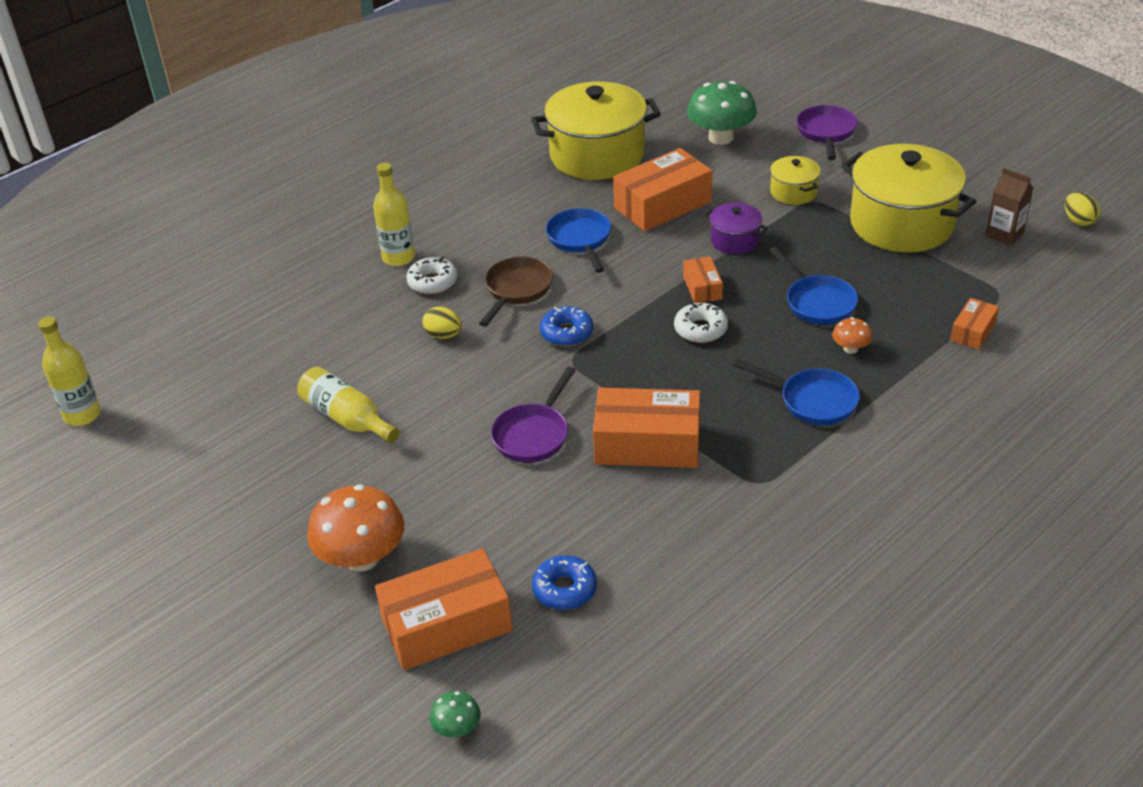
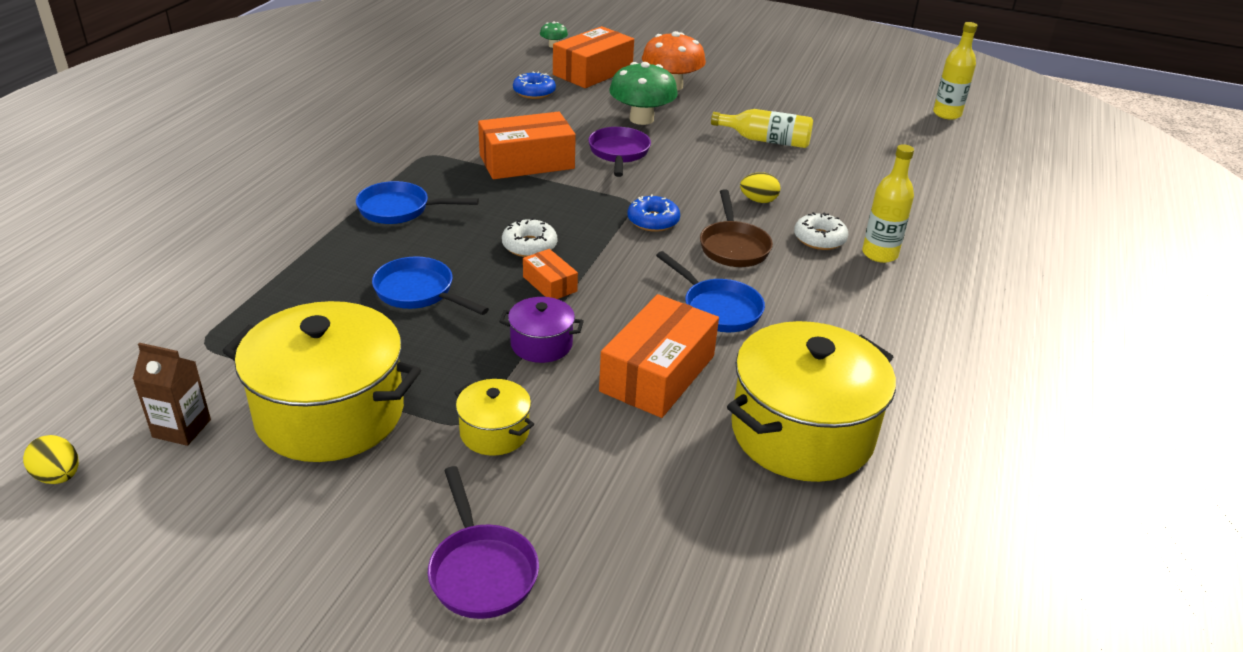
camera: 150 degrees right, 5 degrees down
(721, 137) = (649, 513): green mushroom -> green mushroom (641, 119)
(850, 349) = (373, 256): orange mushroom -> none
(973, 331) = (241, 294): orange box -> none

